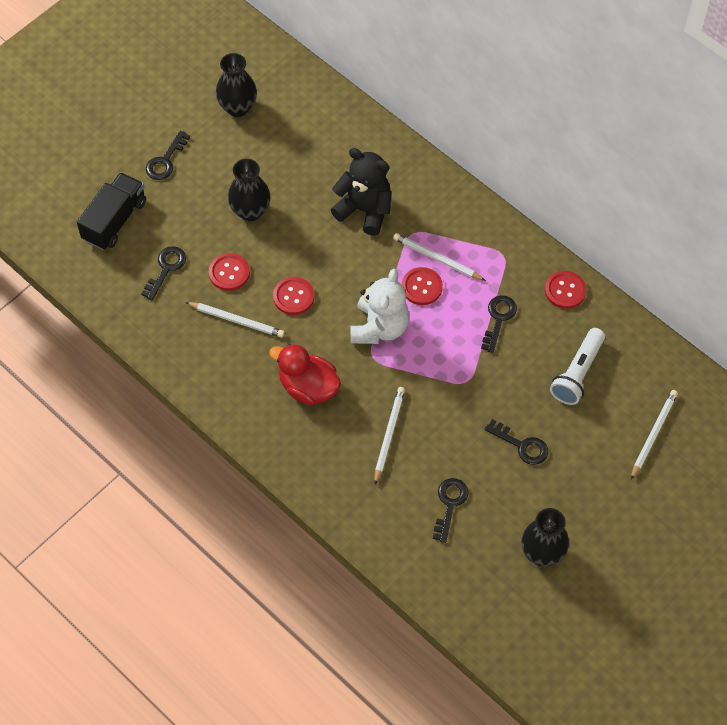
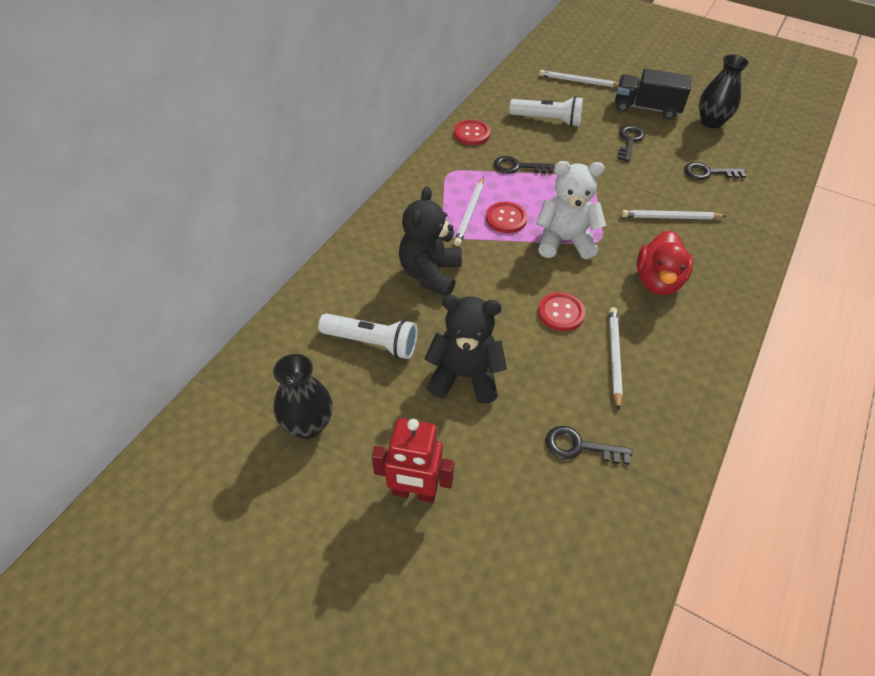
camera: 105 degrees left, 10 degrees down
(115, 220) = (531, 532): black truck -> black truck (646, 108)
(165, 161) = (414, 492): black key -> red robot
(229, 273) = (556, 378): red button -> none
(250, 211) = (464, 376): black vase -> black teddy bear
(300, 156) = (372, 343): none -> white flashlight

